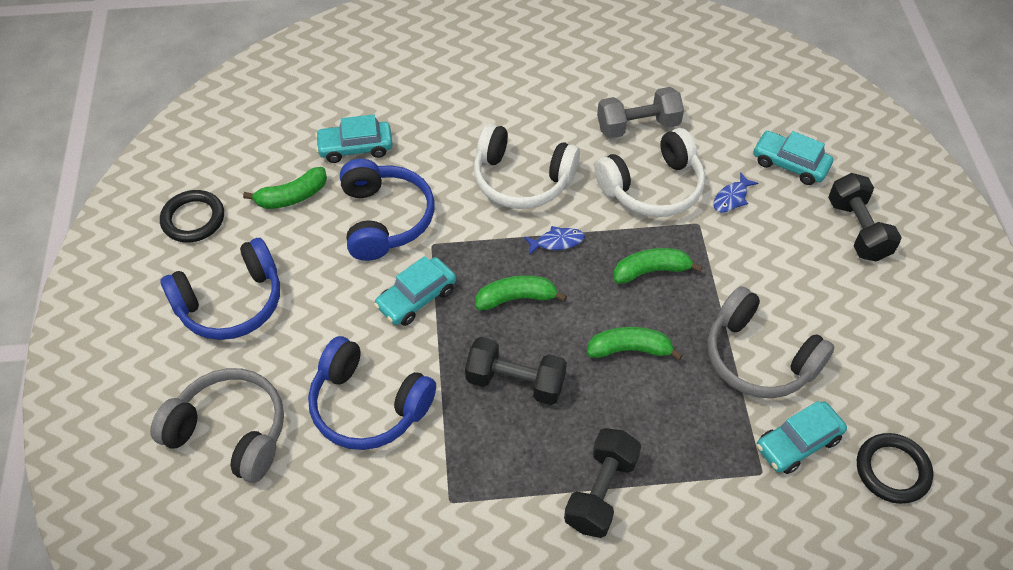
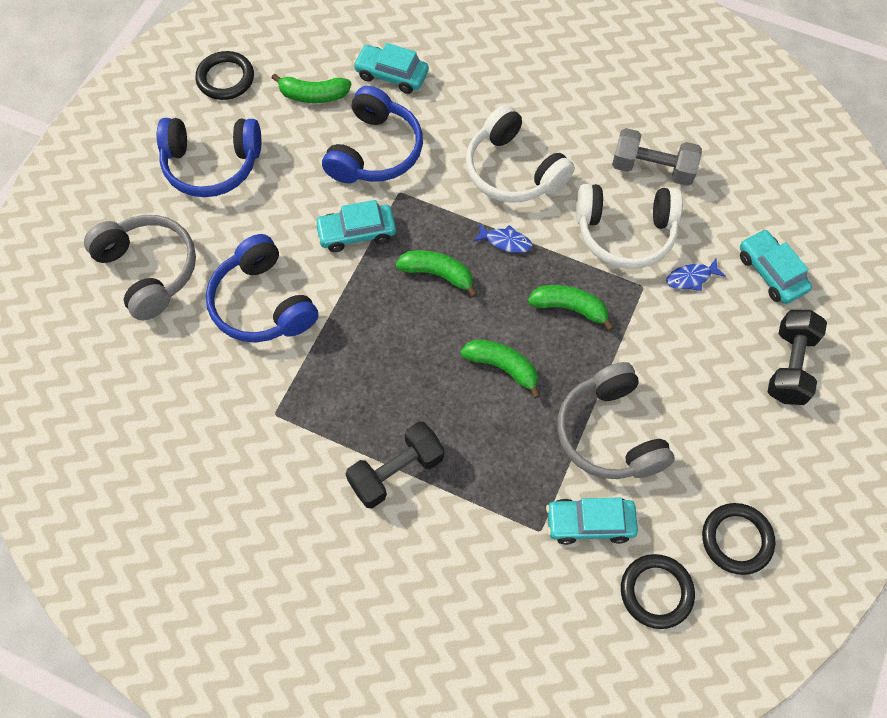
camera: 30 degrees right, 10 degrees up
(515, 382) = (389, 345): black dumbbell -> none
(921, 390) = (736, 540): none -> black ring

